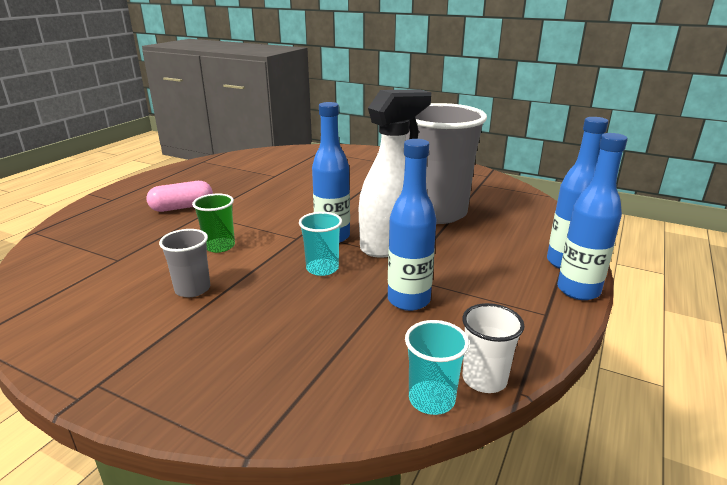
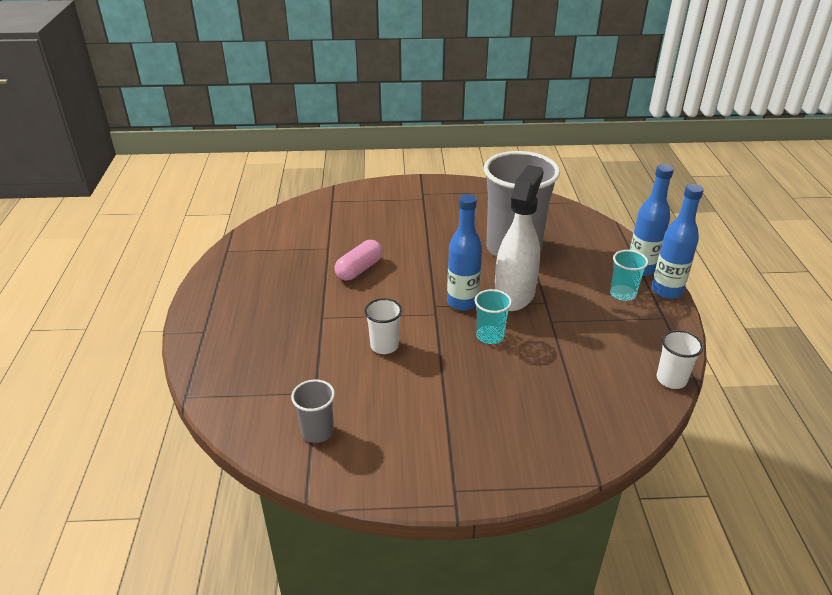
camera: 30 degrees left, 10 degrees up
(182, 207) = (291, 316): pink capsule -> pink capsule (359, 269)
(192, 289) = (417, 393): grey cup -> grey cup (317, 431)
(219, 246) = (384, 346): green cup -> white cup
(408, 300) = (576, 340): blue bottle -> none
(431, 399) = (657, 405): turquoise cup -> turquoise cup (622, 294)

